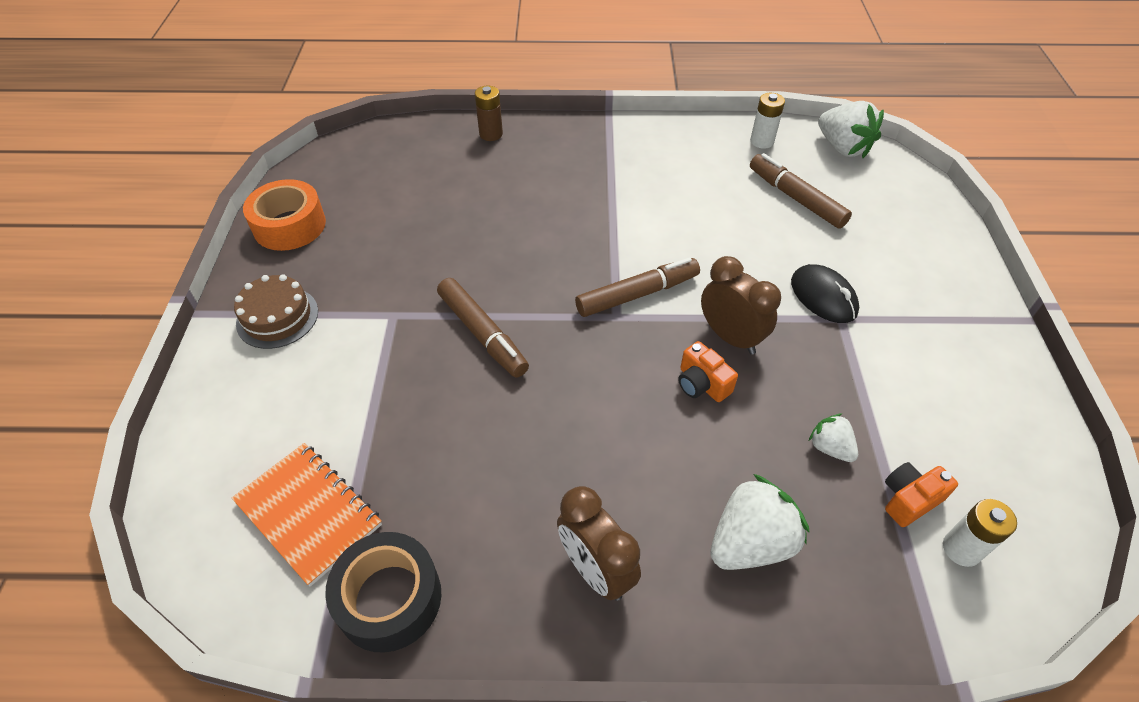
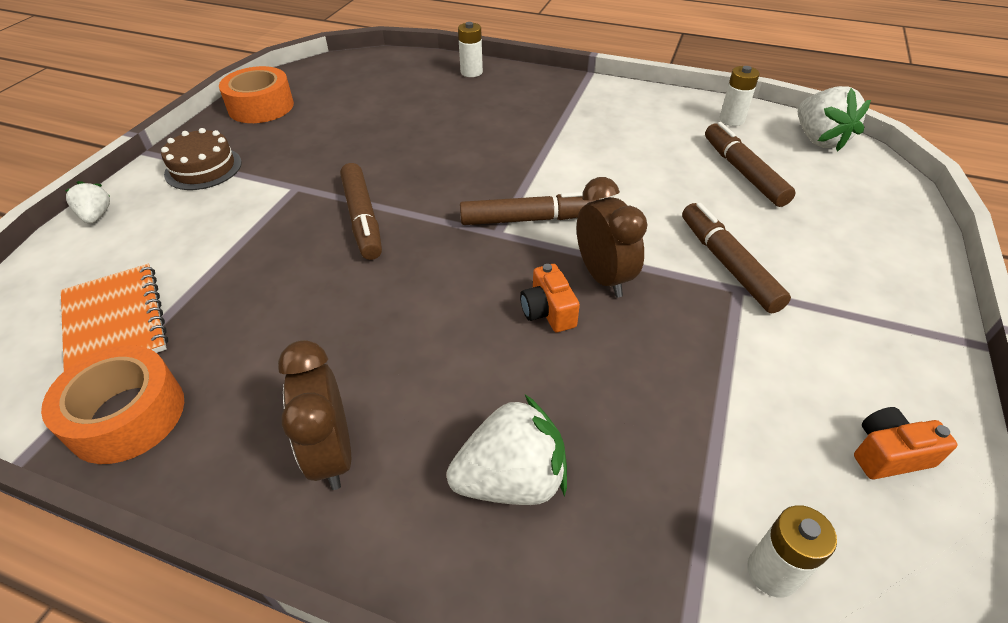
camera: 20 degrees right, 5 degrees down
(389, 598) = (127, 415): black tape -> orange tape
(491, 134) = (471, 72): brown battery -> white battery
(823, 297) = (727, 264): black mouse -> brown marker
(830, 448) = (658, 410): white strawberry -> white strawberry (96, 216)
(909, 500) = (729, 494): orange camera -> orange camera (888, 454)

